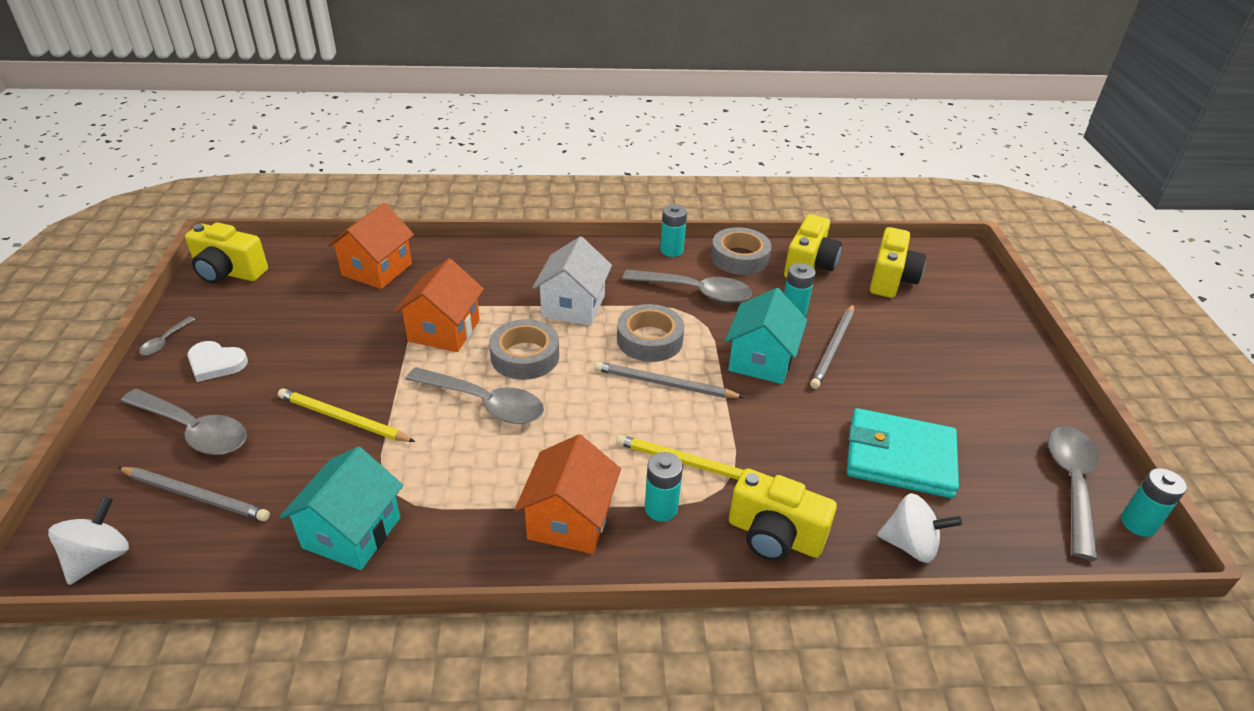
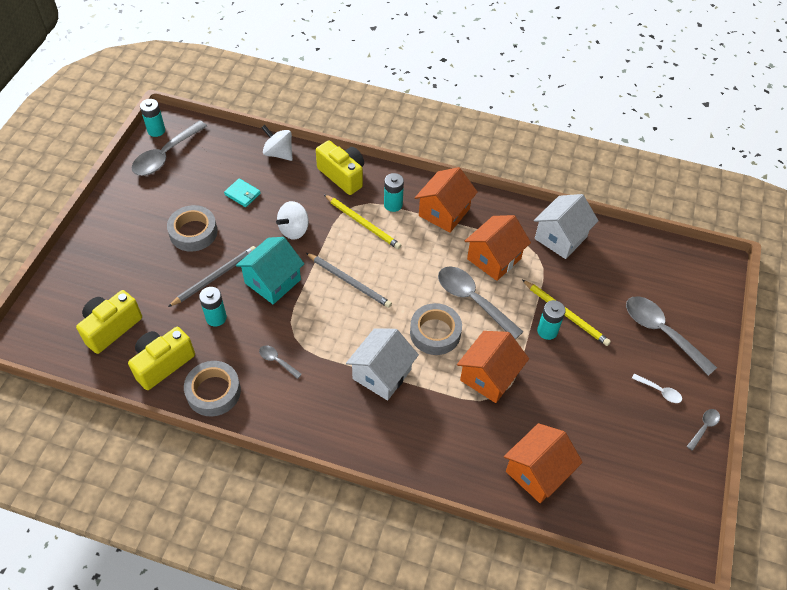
camera: 160 degrees left, 15 degrees up
(100, 558) = (691, 260): white spinning top -> white spinning top (294, 230)
(196, 496) = (649, 283): grey pencil -> none
(216, 363) = (659, 391): white heart -> white spoon
(229, 272) = (671, 508): yellow camera -> none
(352, 532) = (560, 238): turquoise house -> white house
(465, 467) = (494, 259): none -> orange house
(649, 340) = (339, 322): grey tape -> grey tape (193, 232)
(671, 250) = (266, 420): turquoise battery -> turquoise battery (547, 331)
(695, 292) = (277, 361): grey spoon -> grey spoon, size x0.47
(900, 457) = (242, 194): turquoise wallet -> turquoise wallet, size x0.46

